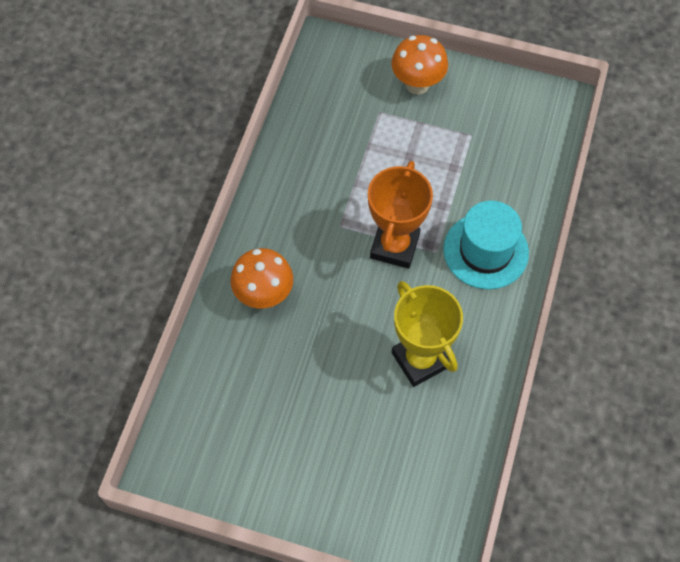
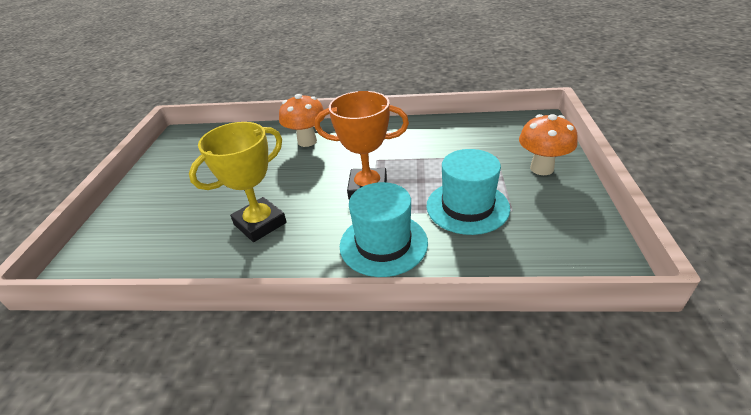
camera: 80 degrees right, 25 degrees down
(455, 168) = (467, 207): none -> turquoise hat

